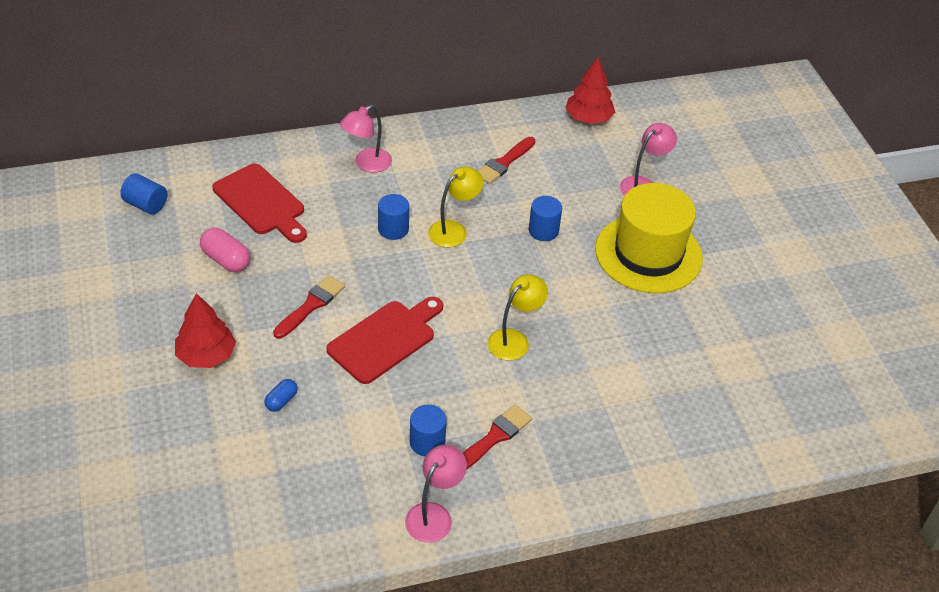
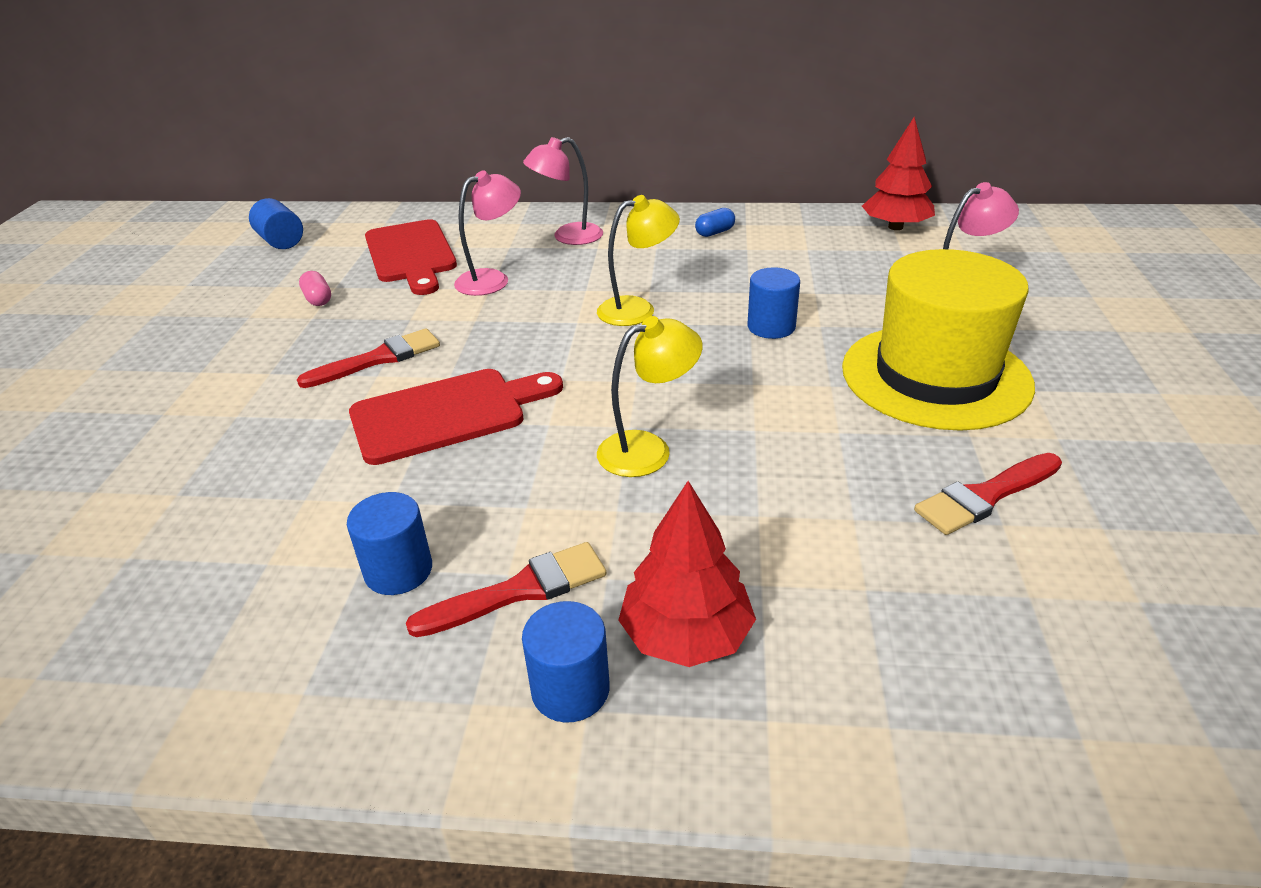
camera: 25 degrees right, 10 degrees down
(206, 355) = (192, 390): red tree -> red tree (686, 635)
(226, 260) = (318, 299): pink capsule -> pink capsule, size x0.61
(281, 401) = (232, 462): blue capsule -> blue capsule (715, 232)
(393, 229) = (554, 298): blue cylinder -> blue cylinder (570, 689)
(434, 515) = (312, 704): pink lamp -> pink lamp (492, 279)
(504, 163) = (751, 254): red brush -> red brush (985, 496)

